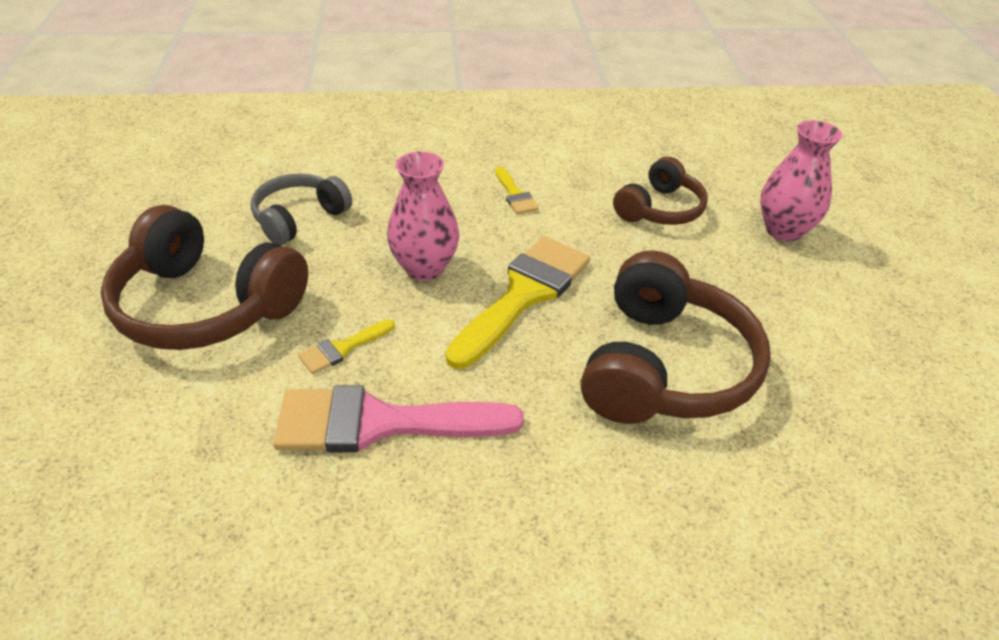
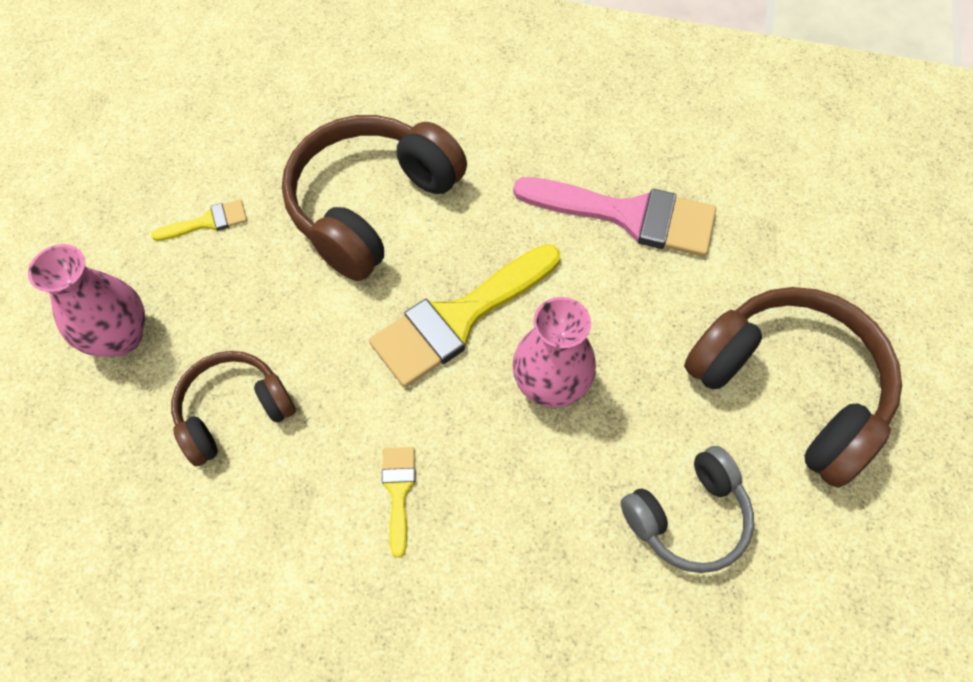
camera: 160 degrees left, 20 degrees up
(342, 348) = (652, 298): yellow brush -> yellow brush (207, 222)

